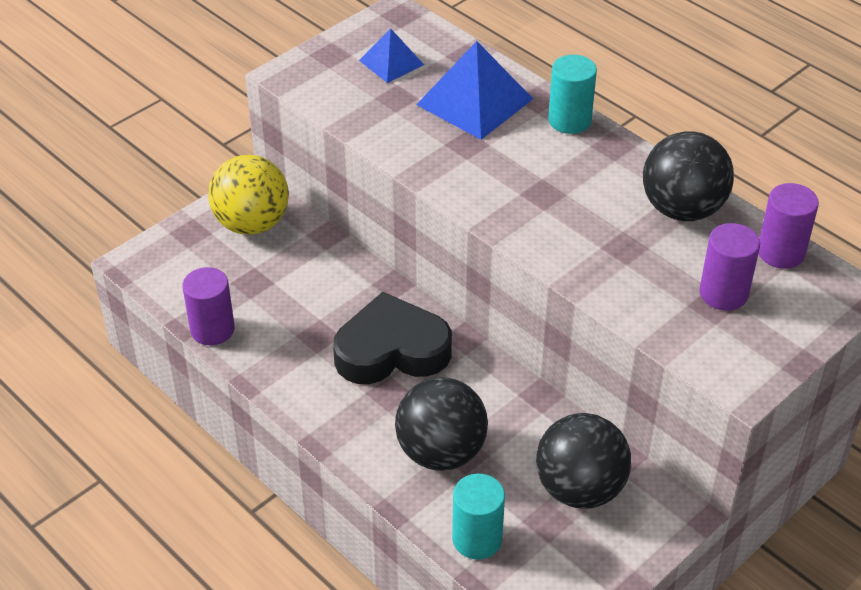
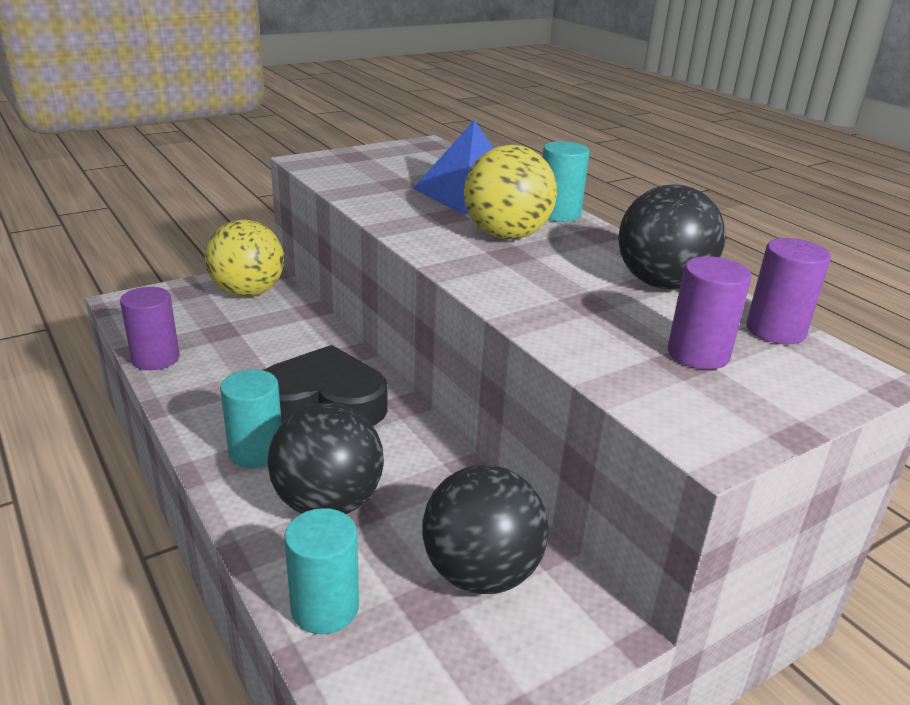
camera: 10 degrees right, 15 degrees down
(359, 415) = (256, 452): none -> turquoise cylinder
(391, 62) = (405, 165): blue pyramid -> none
(531, 166) = (506, 235): none -> yellow ball

